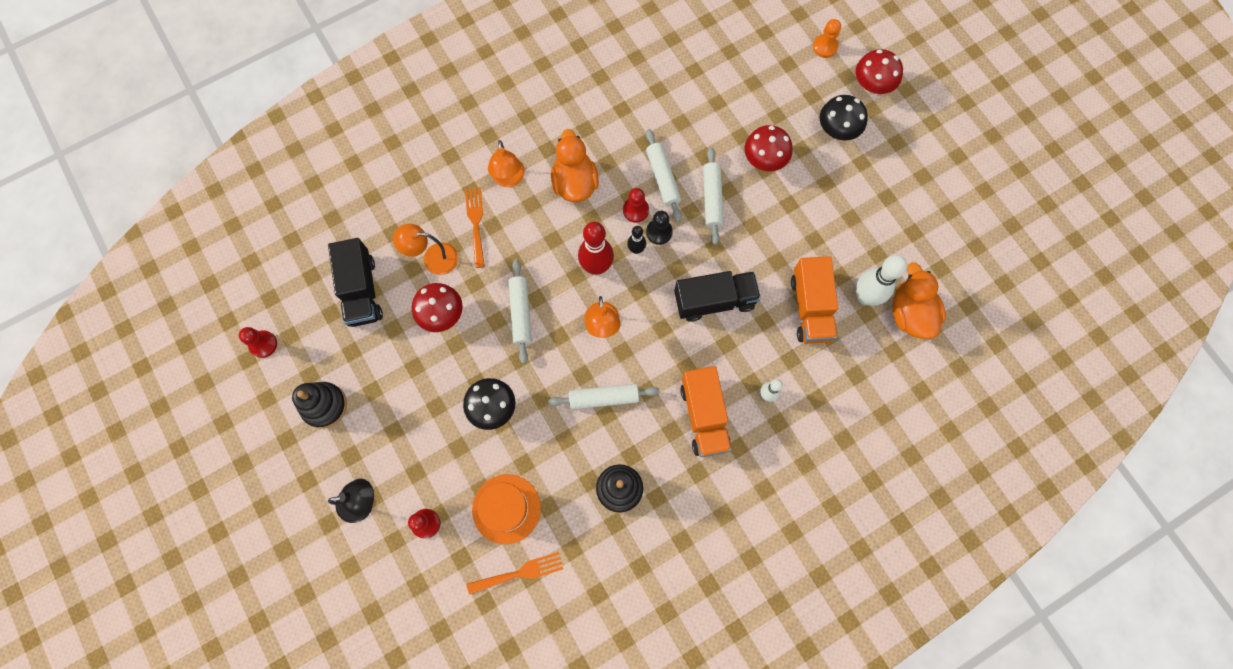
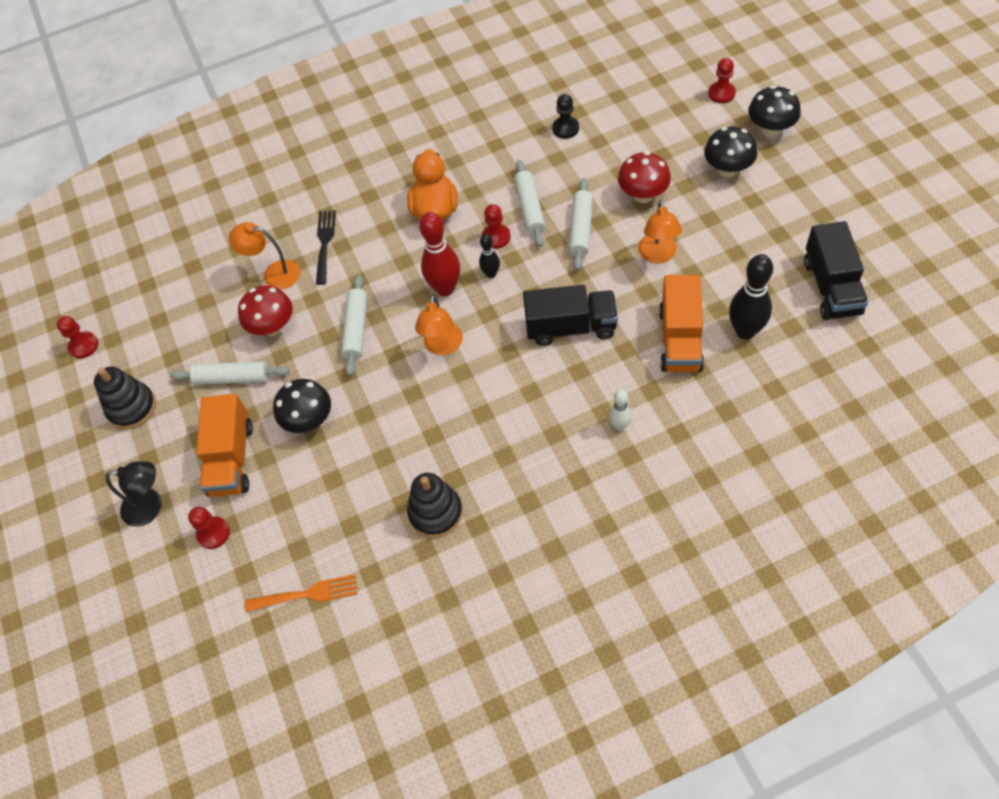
camera: 15 degrees right, 15 degrees down
(361, 291) = (194, 301): black truck -> black truck (831, 287)
(476, 223) = (324, 243): orange fork -> black fork
(506, 509) = (305, 524): orange hat -> none
(509, 179) = (367, 204): orange lamp -> orange lamp (658, 255)
(604, 398) = (433, 417): white rolling pin -> white rolling pin (233, 378)
(659, 232) = (518, 258): black pawn -> black pawn (565, 128)
(704, 416) = (544, 443): orange truck -> orange truck (231, 458)
(825, 47) = (721, 93): orange pawn -> red pawn
(865, 297) = (745, 331): white bowling pin -> black bowling pin
(872, 85) = (770, 129): red mushroom -> black mushroom
(910, 313) = (797, 350): orange duck -> none

